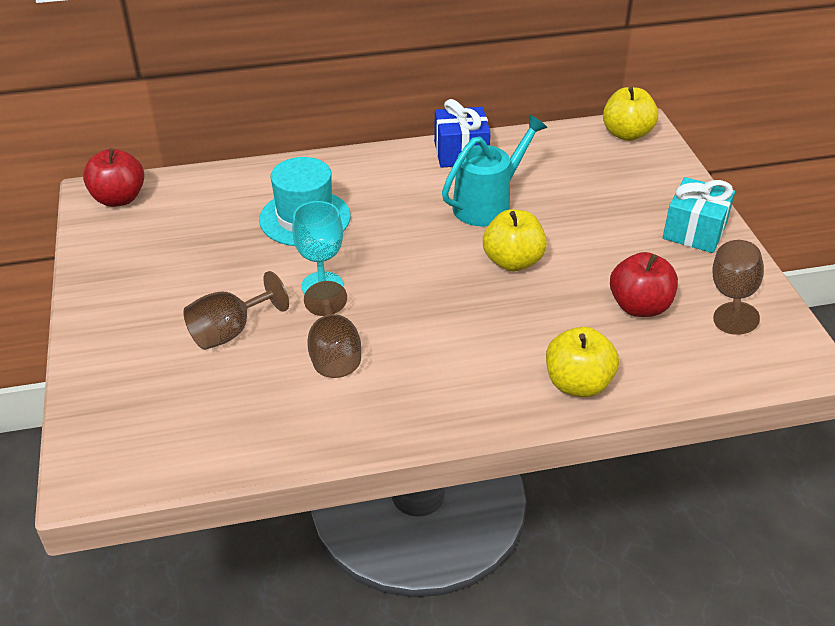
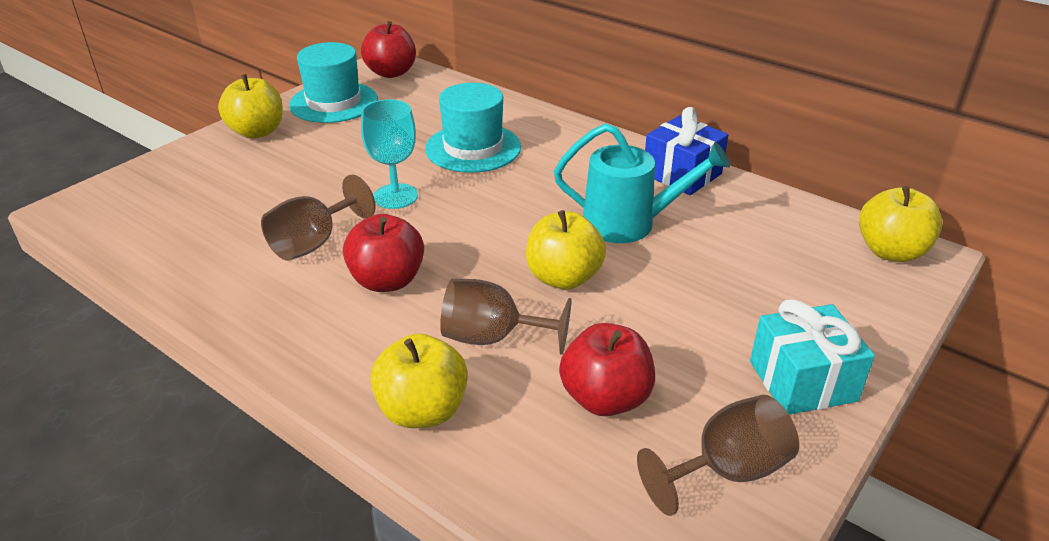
camera: 50 degrees right, 5 degrees down
(111, 315) = (257, 132): none -> yellow apple
(124, 252) = (333, 102): none -> turquoise hat
(229, 332) = (290, 184): brown goblet -> brown goblet (492, 337)
(426, 338) = (387, 281): none -> red apple

